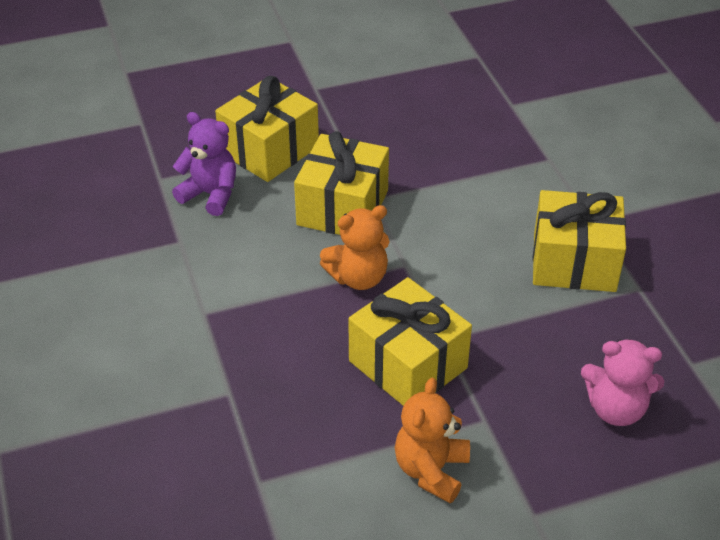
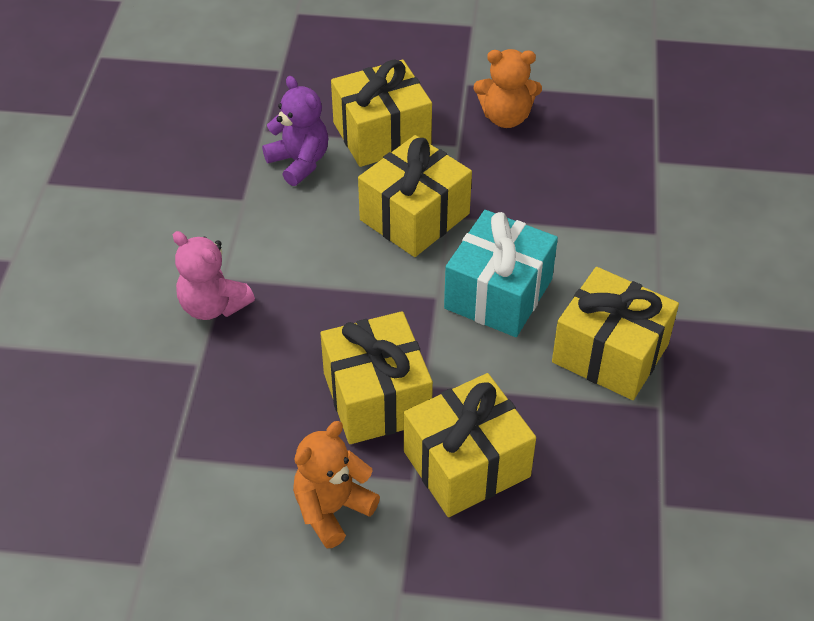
camera: 25 degrees right, 5 degrees up
(358, 277) = (385, 293): orange teddy bear -> orange teddy bear (506, 117)
(454, 246) = (498, 294): none -> turquoise gift
(518, 390) = (466, 464): none -> yellow gift
(616, 409) = (551, 521): pink teddy bear -> pink teddy bear (213, 306)

